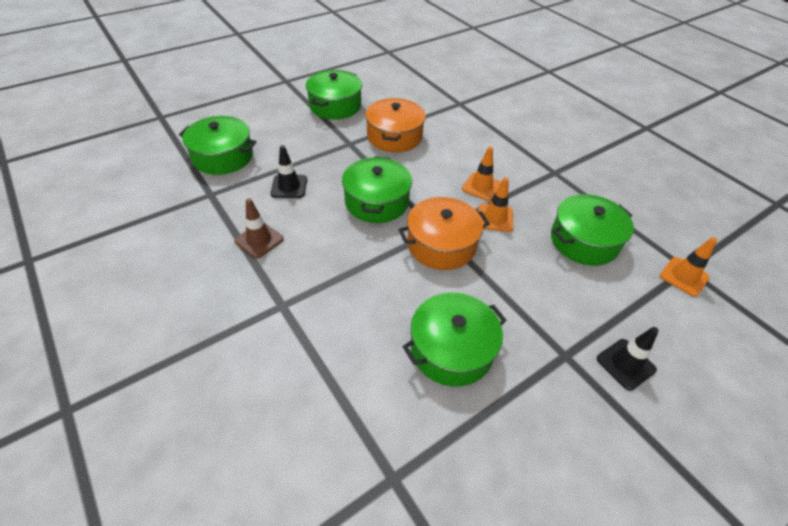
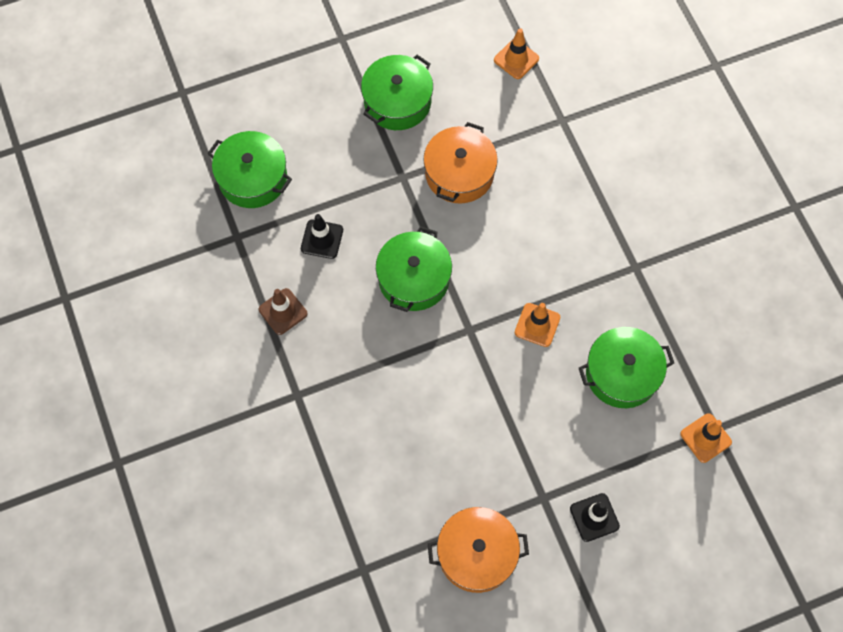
camera: 15 degrees right, 20 degrees up
(441, 245) = (467, 351): orange pot -> orange pot (476, 554)
(451, 349) = (441, 471): green pot -> none
(481, 187) = (538, 276): orange traffic cone -> orange traffic cone (516, 59)

